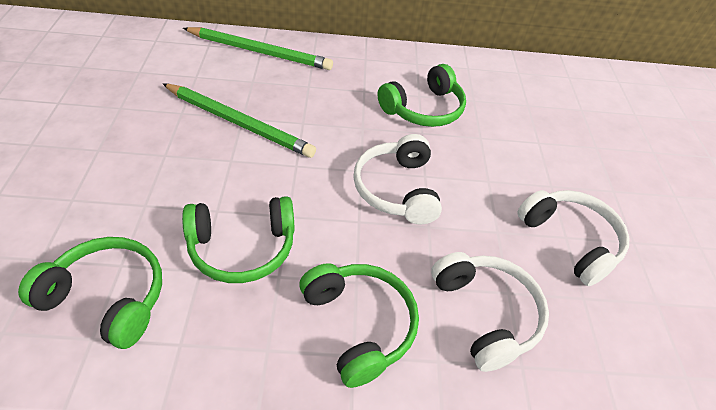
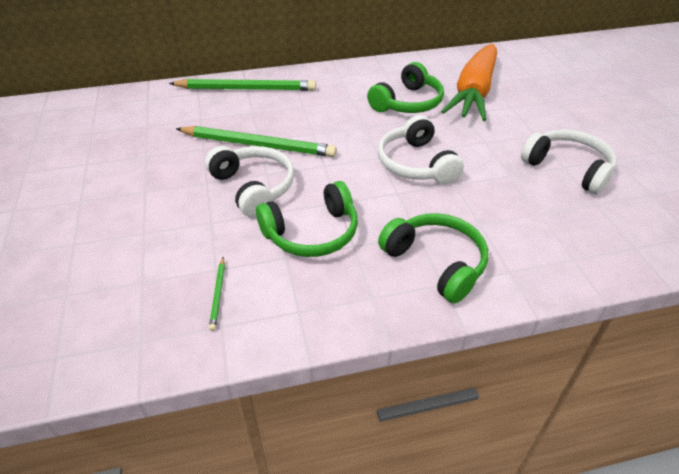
camera: 10 degrees left, 5 degrees down
(107, 298) = (218, 294): green headphones -> green pencil
(486, 314) = (529, 232): white headphones -> white headphones (253, 187)
(504, 113) = (474, 92): none -> orange carrot

